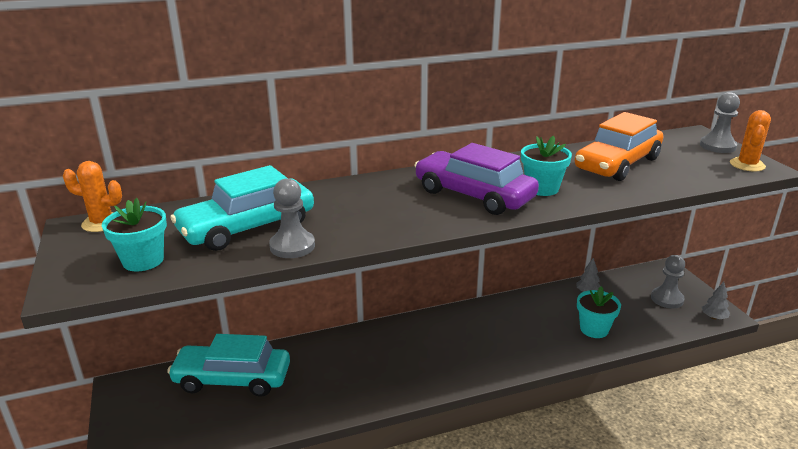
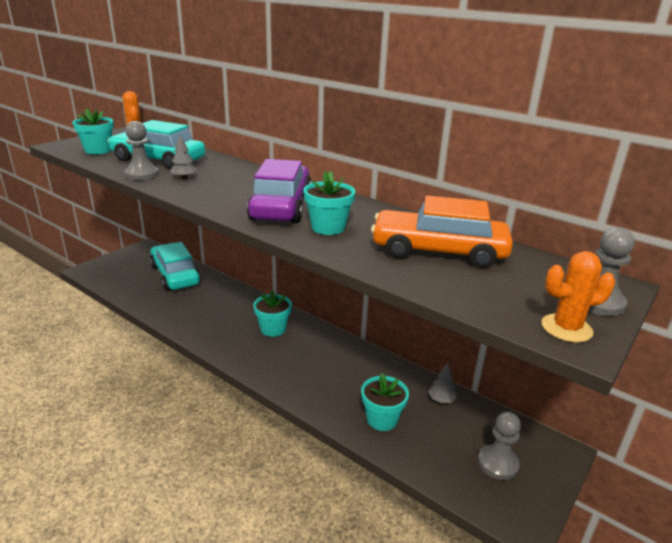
camera: 55 degrees right, 0 degrees up
(420, 341) = (273, 329): none -> turquoise flower pot
(713, 317) = (505, 514): grey tree -> grey tree (184, 178)

